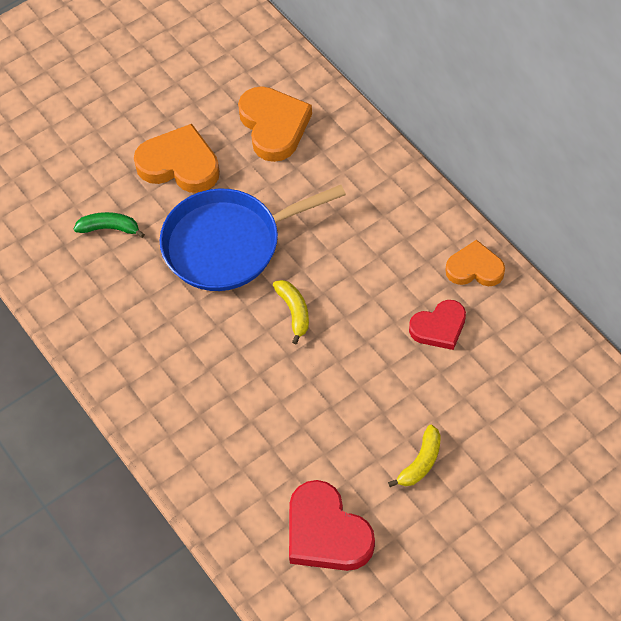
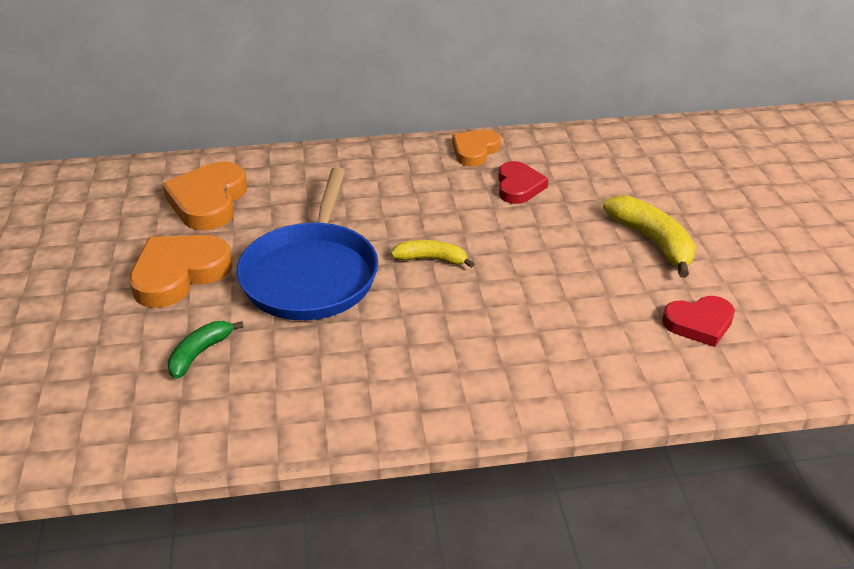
camera: 65 degrees left, 20 degrees down
(274, 126) = (208, 201): orange heart -> orange heart turned 90 degrees counterclockwise
(326, 532) = (699, 323): red heart -> red heart, size x0.64
(421, 462) = (652, 241): yellow banana -> yellow banana, size x1.61

